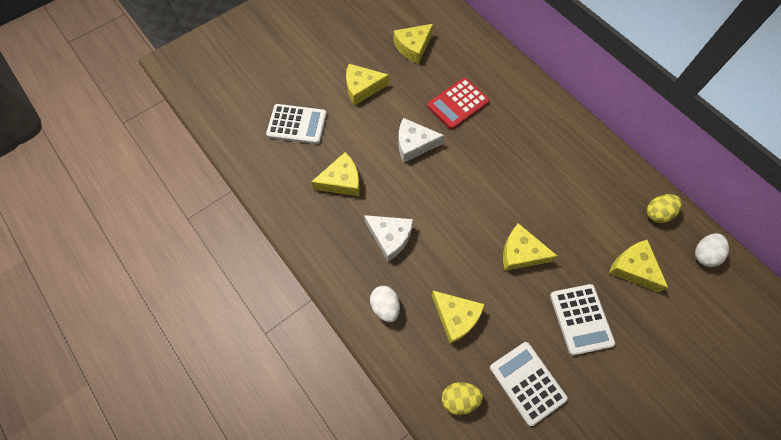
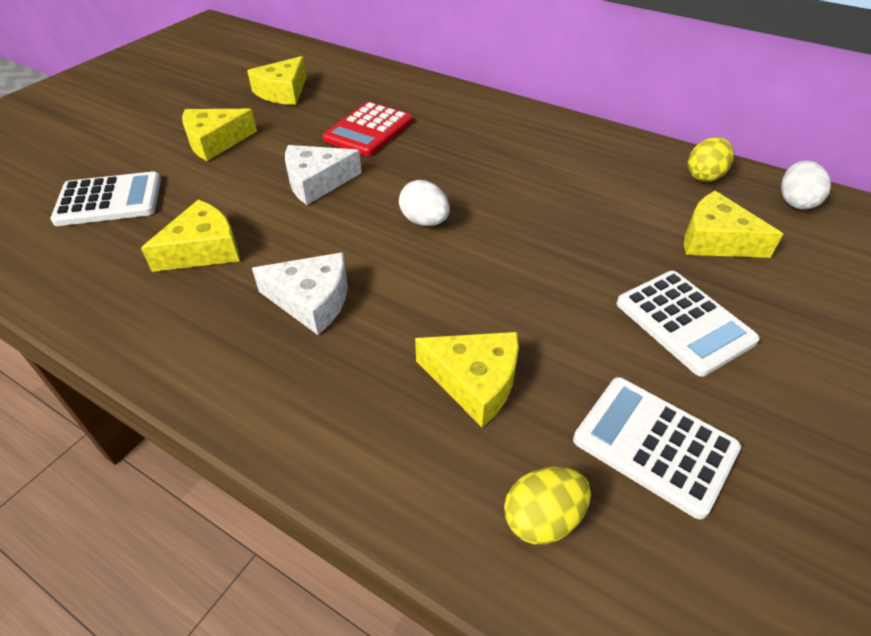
camera: 20 degrees left, 20 degrees down
(385, 306) = (334, 405): white egg -> white egg (424, 221)
(521, 253) = (542, 264): yellow cheese -> none

